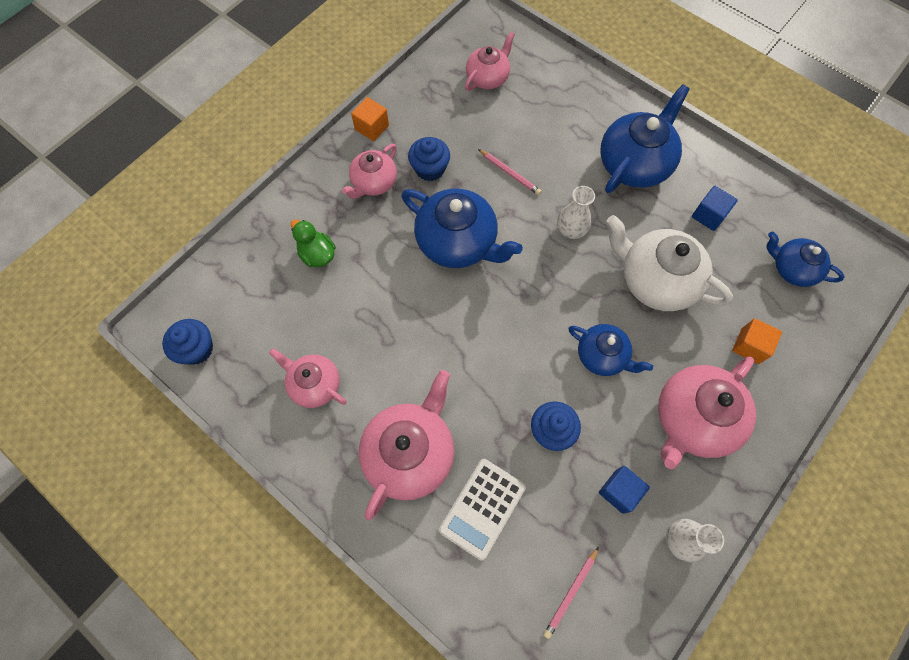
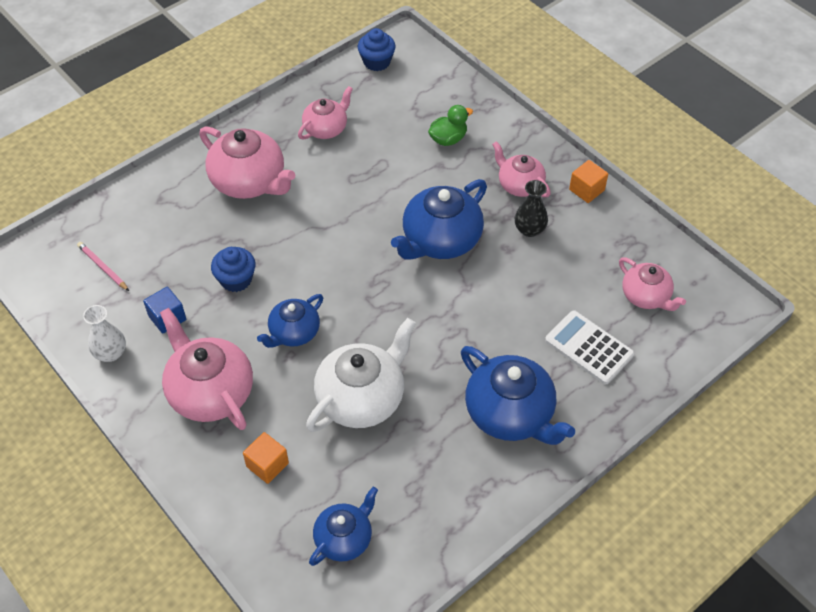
camera: 100 degrees right, 15 degrees down
(430, 169) = (529, 229): blue cupcake -> black vase
(482, 508) = (189, 221): white calculator -> white calculator (589, 348)
(510, 173) = (514, 295): pink pencil -> none
(571, 230) = (436, 335): white vase -> none
(708, 215) = (429, 471): blue cube -> none

